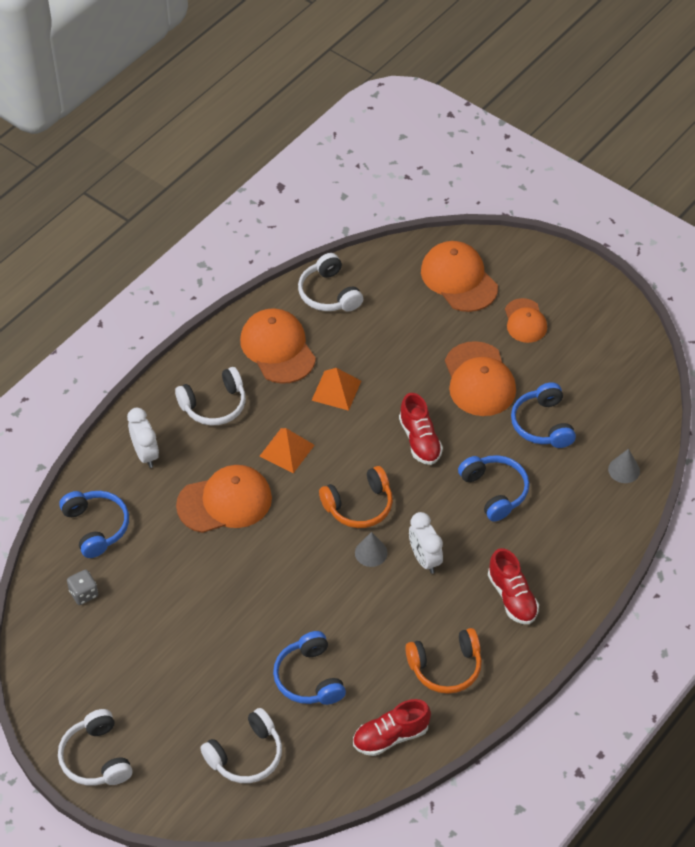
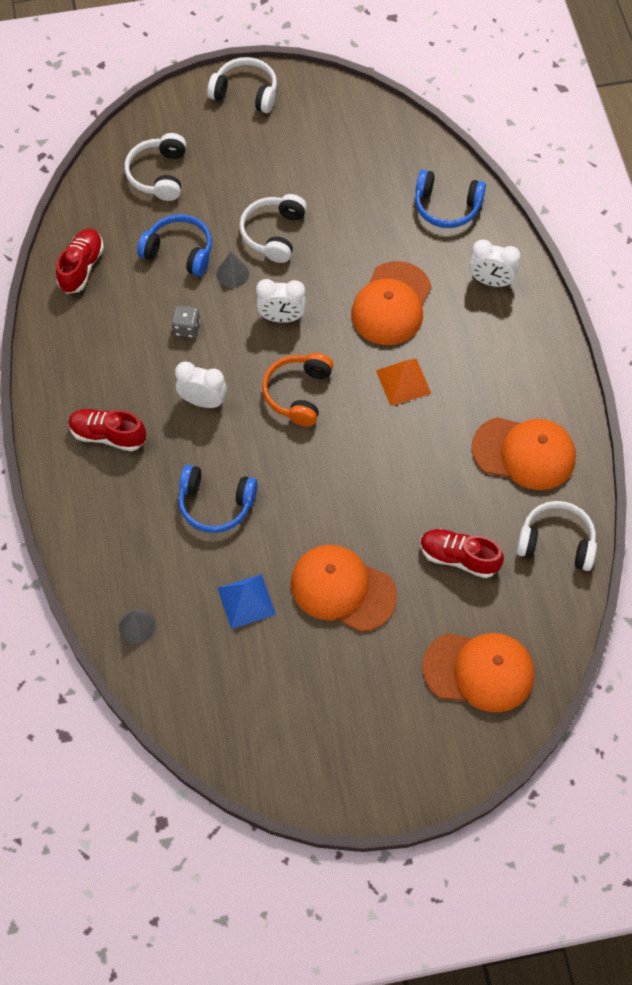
camera: 130 degrees right, 10 degrees up
(83, 593) = (391, 163): grey dice -> grey dice (186, 328)
(214, 405) = (501, 362): white headphones -> white headphones (274, 233)
(304, 562) = (281, 318): none -> white clock
(336, 390) = (435, 464): orange pyramid -> none
(371, 552) = (246, 369): grey cone -> grey cone (232, 273)
(420, 440) = (321, 488): red shoe -> red shoe (459, 558)
(445, 667) = (97, 343): orange headphones -> none
(525, 321) = (375, 688): orange cap -> none
(543, 424) = (246, 601): blue headphones -> blue pyramid

